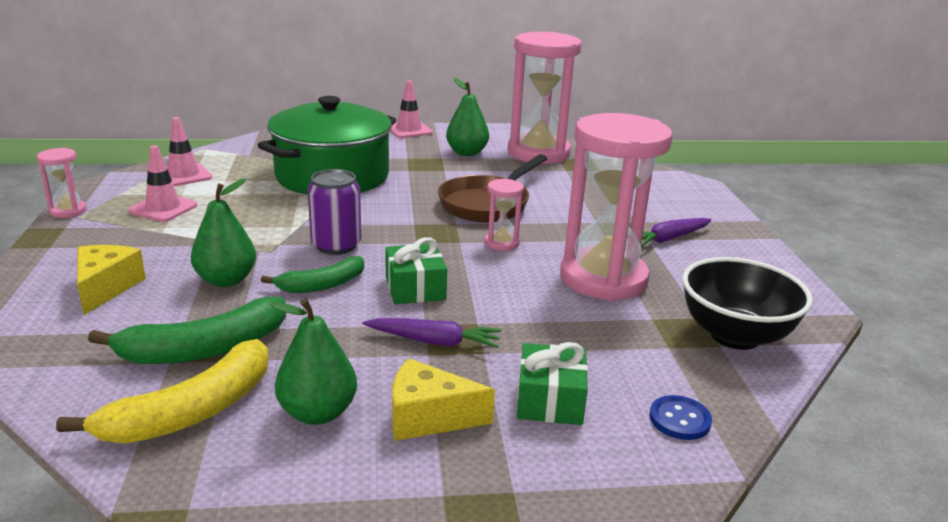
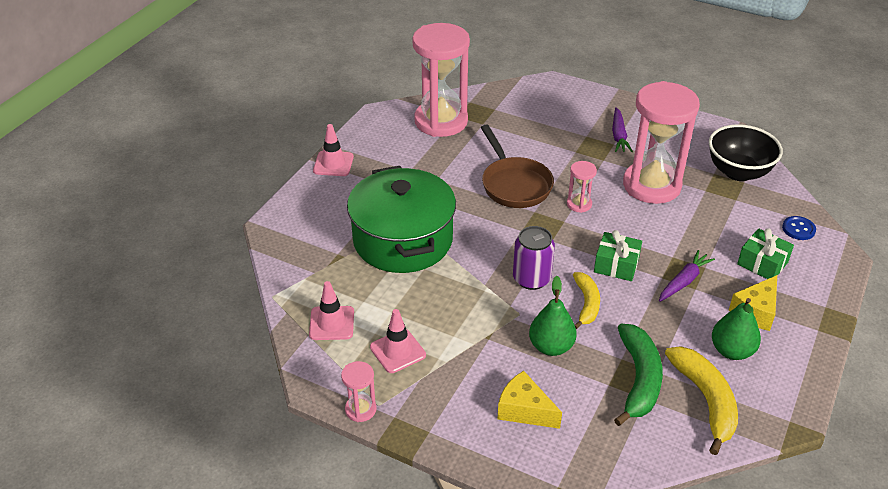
camera: 55 degrees left, 15 degrees up
(322, 285) = (586, 304): green banana -> yellow banana
(467, 153) = (411, 154): green pear -> none

